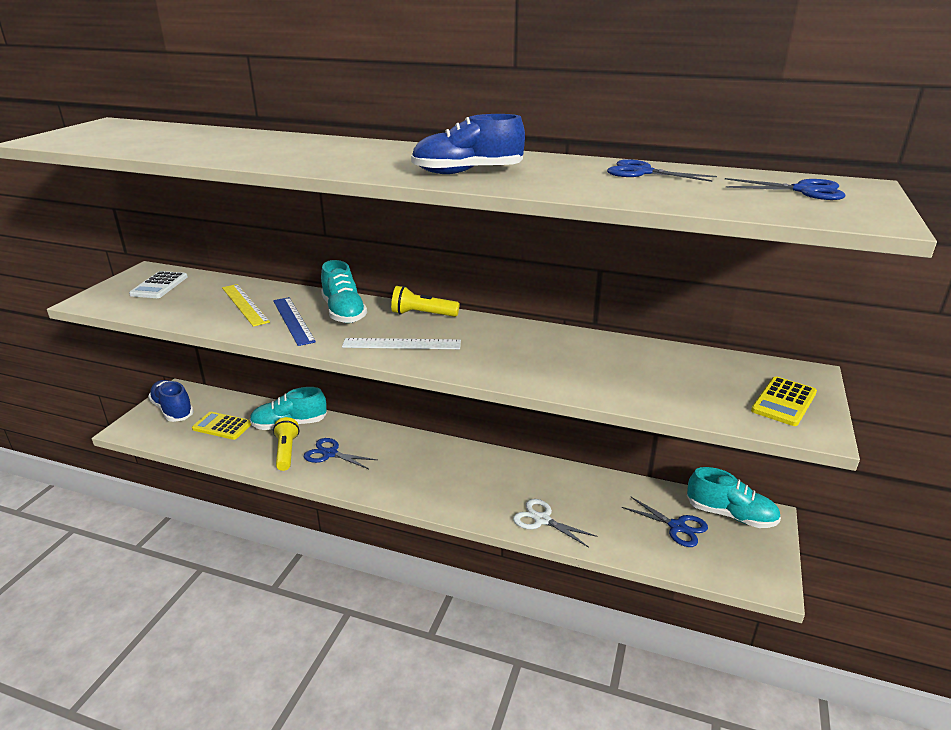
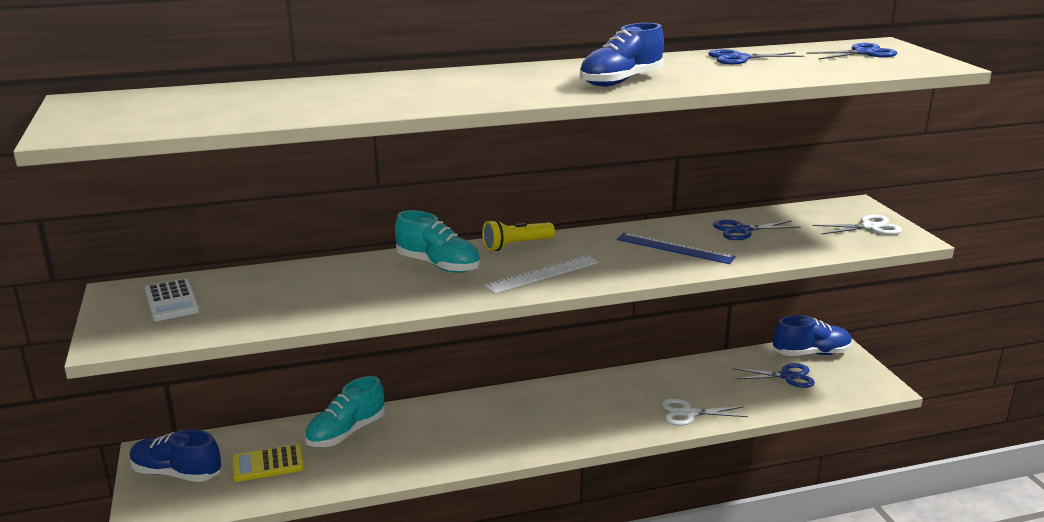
camera: 35 degrees left, 5 degrees down
(245, 304) = (318, 288): yellow ruler -> none
(286, 452) = (380, 457): yellow flashlight -> none
(293, 320) = (401, 287): blue ruler -> blue ruler (675, 248)
(330, 454) = (430, 440): blue scissors -> blue scissors (742, 230)
(730, 515) = (811, 353): turquoise shoe -> blue shoe
(784, 402) = (869, 227): yellow calculator -> white scissors

